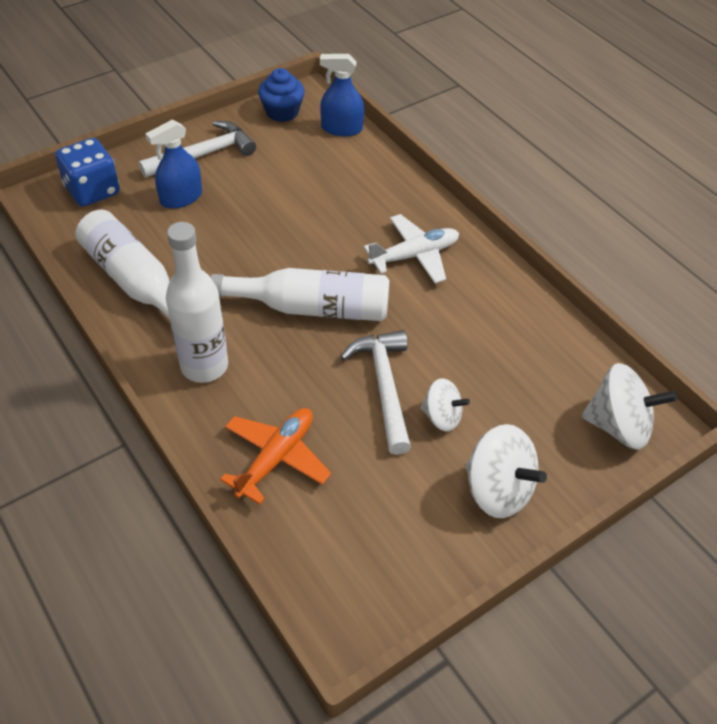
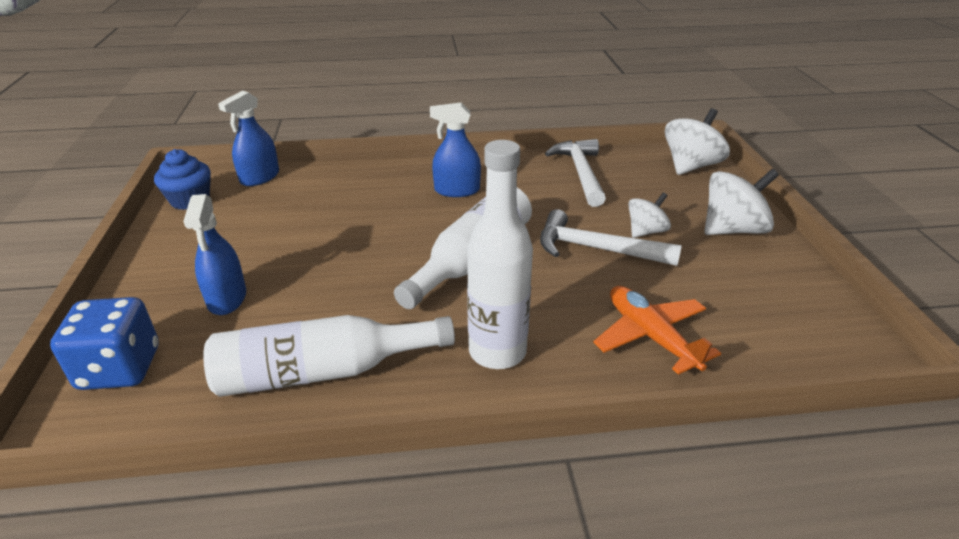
camera: 60 degrees left, 15 degrees down
(204, 154) = (181, 264): white hammer -> white hammer (580, 173)
(414, 255) = (457, 190): white plane -> blue spray bottle

